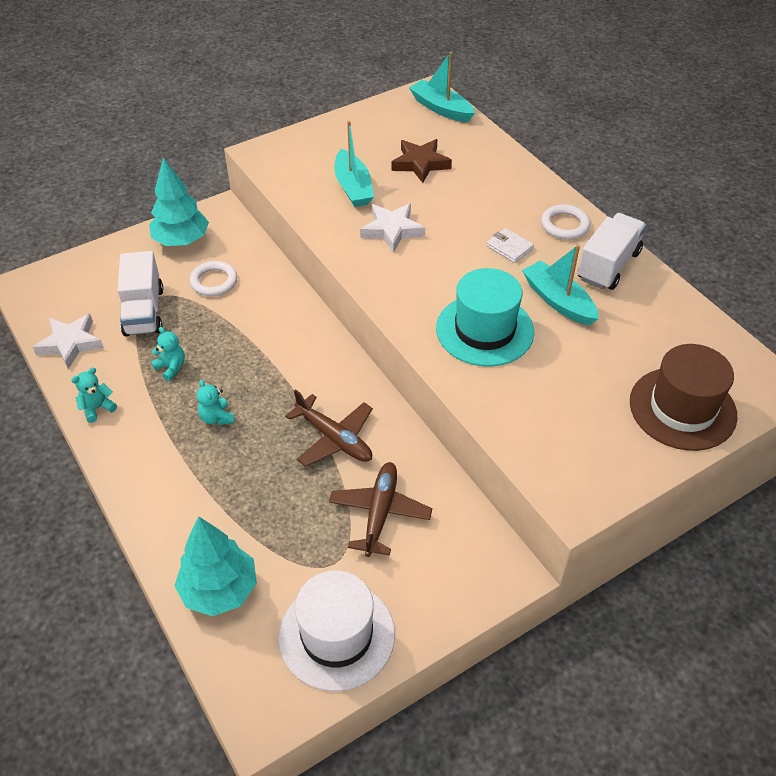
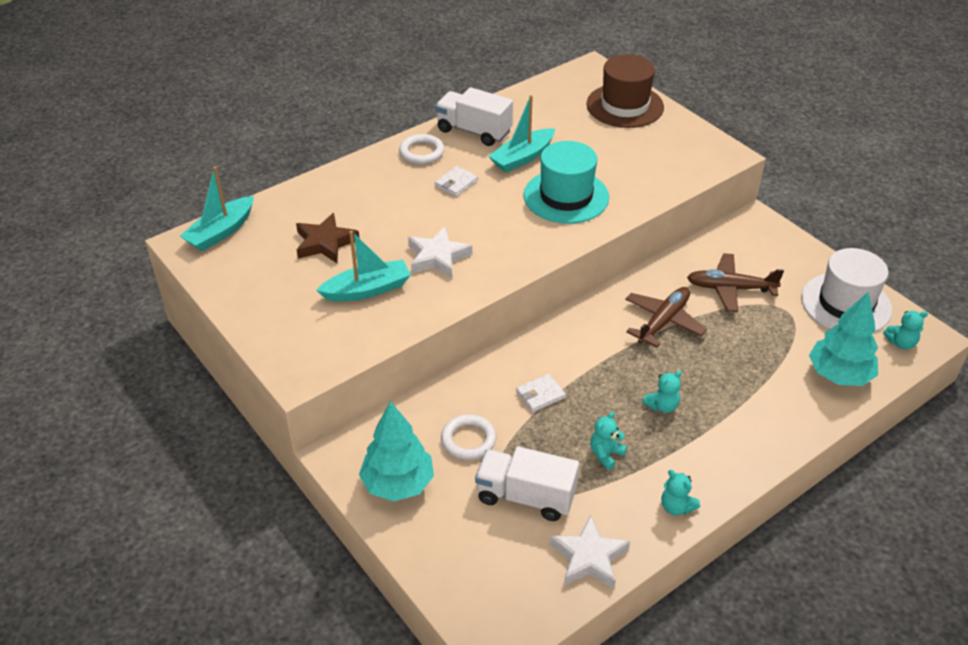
camera: 95 degrees left, 5 degrees down
(144, 311) = (525, 496): white truck -> white truck turned 150 degrees counterclockwise
(253, 331) = (540, 395): none -> white wallet
(256, 680) = (901, 343): none -> turquoise teddy bear

